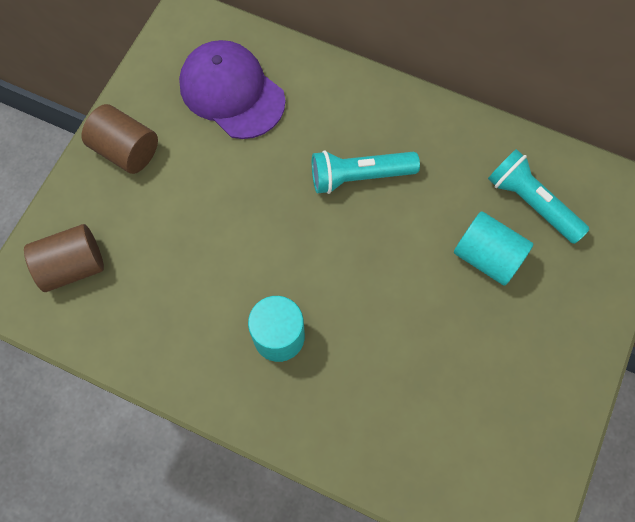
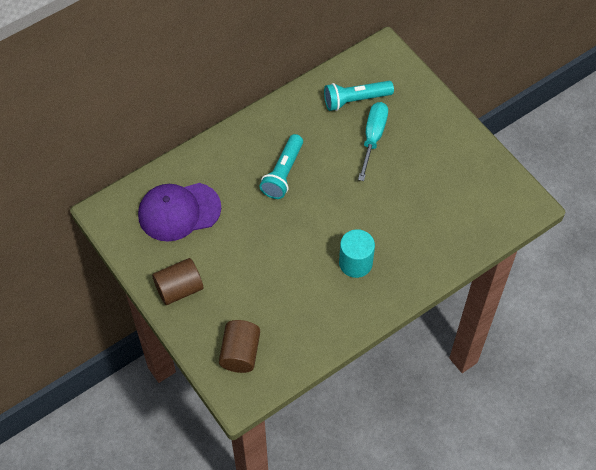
camera: 60 degrees left, 10 degrees down
(487, 256) = (373, 138): turquoise cylinder -> turquoise screwdriver

